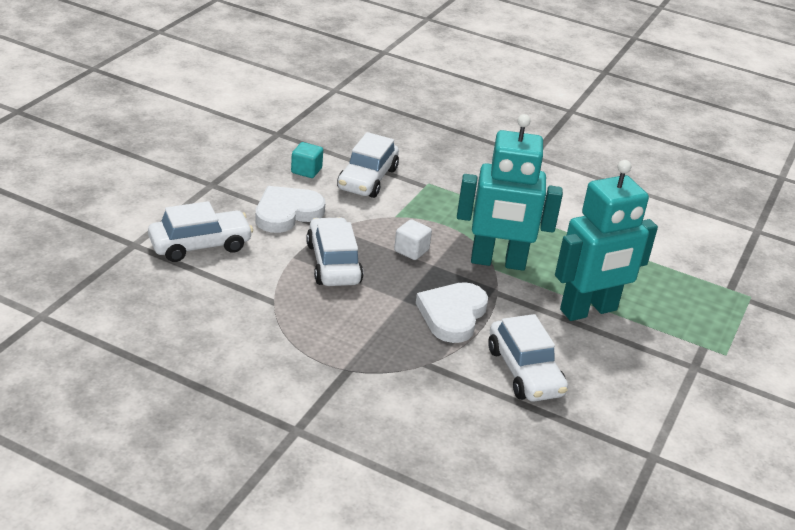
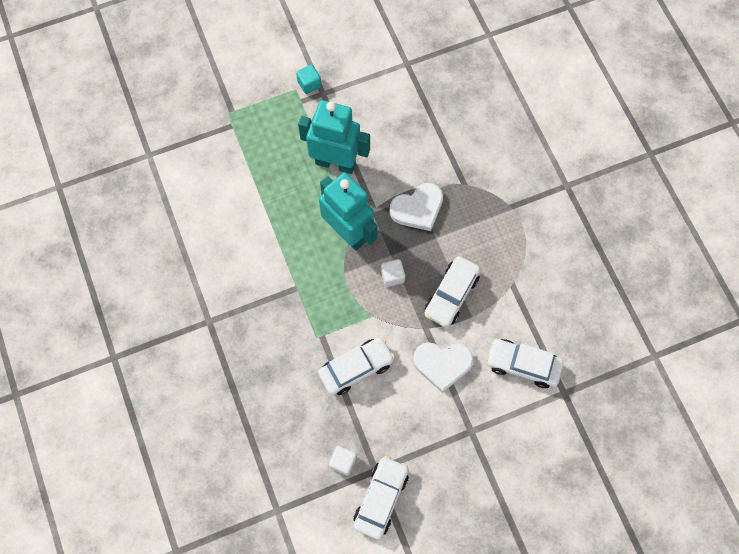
camera: 135 degrees left, 35 degrees up
(306, 171) = (391, 406): turquoise cube -> turquoise cube (309, 84)
(312, 128) = (343, 462): none -> white cube
(524, 372) = (417, 146): white car -> white car (381, 498)

